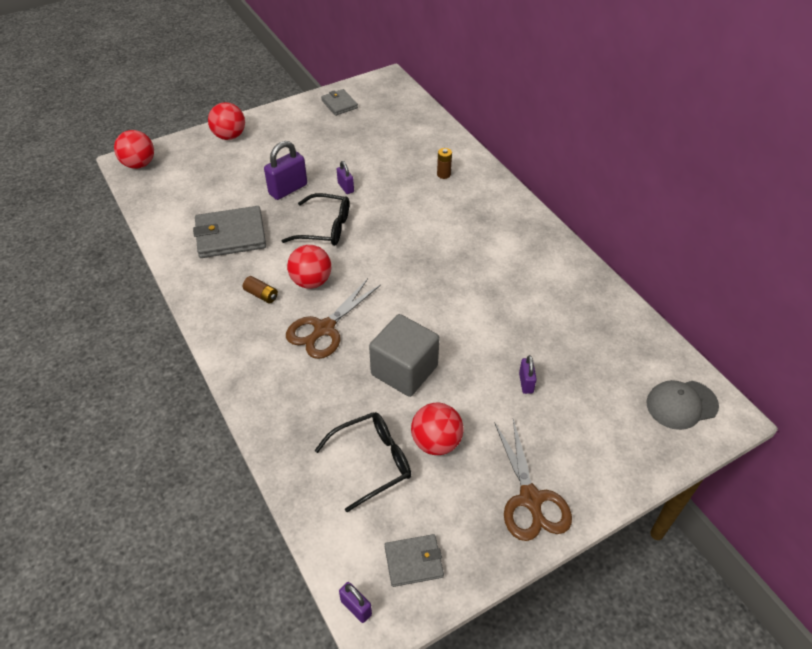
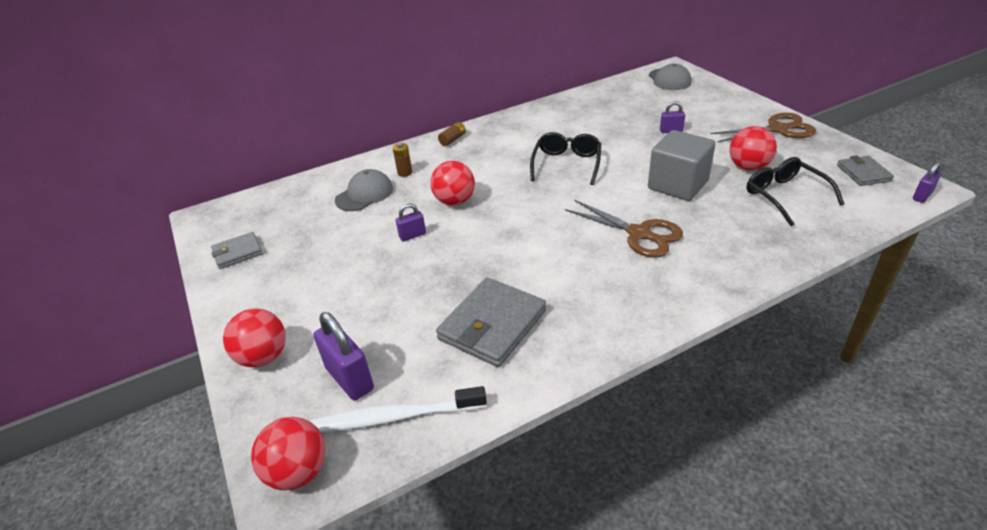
camera: 85 degrees left, 10 degrees down
(164, 196) = (396, 417): none -> white toothbrush
(231, 235) = (492, 325): grey wallet -> grey wallet turned 45 degrees clockwise
(261, 295) = (597, 284): brown battery -> brown battery (452, 140)
(288, 189) = (406, 282): purple padlock -> purple padlock (350, 379)
(311, 281) = (571, 248): red ball -> red ball (455, 201)
(325, 228) = (483, 245): black glasses -> black glasses (566, 164)
(410, 154) = (364, 194): none -> grey cap

